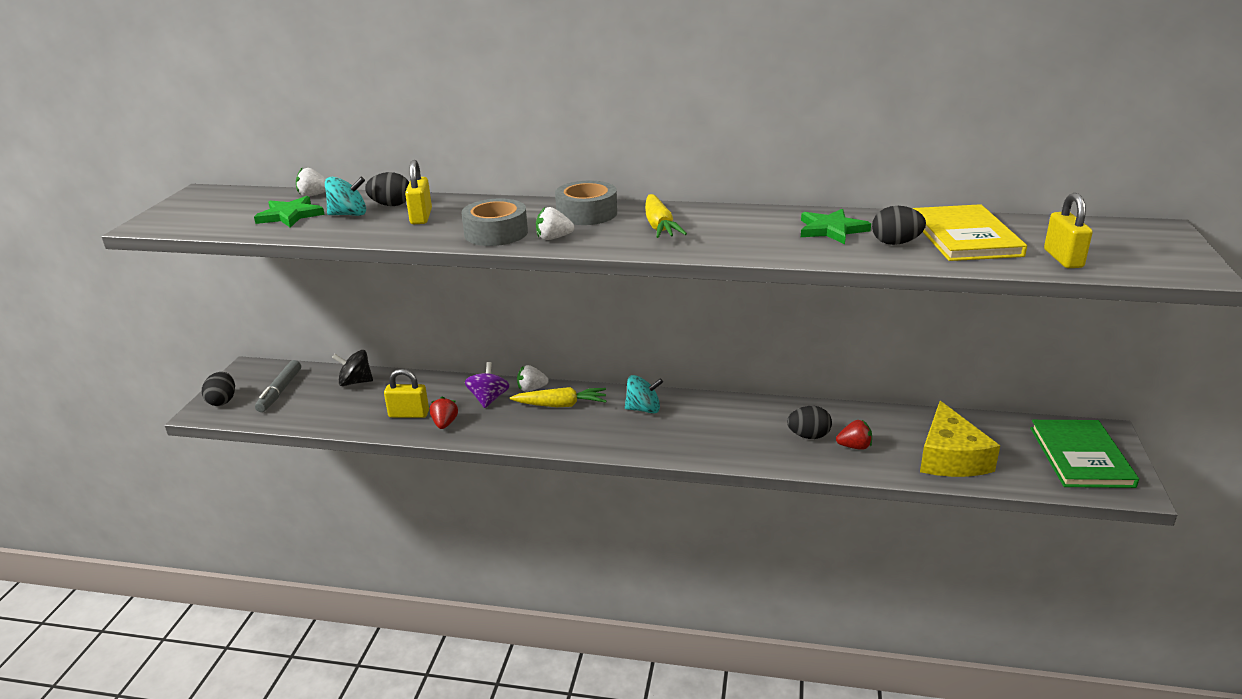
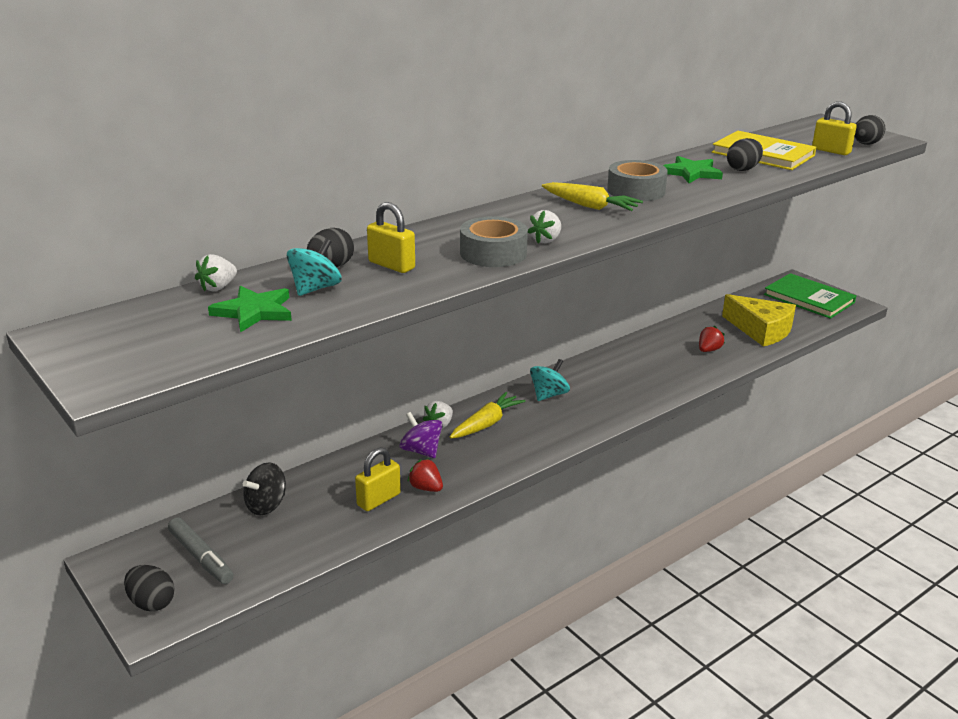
camera: 50 degrees left, 0 degrees up
(587, 213) = (516, 215): grey tape -> grey tape (636, 191)
(808, 436) = (675, 357): black egg -> black egg (865, 144)

